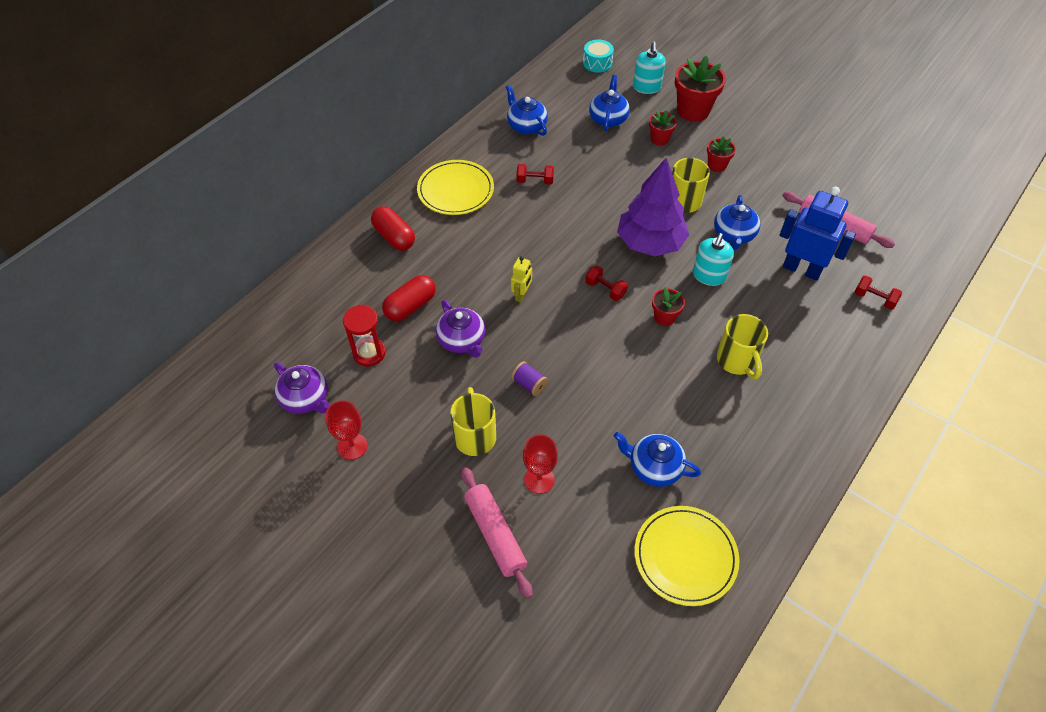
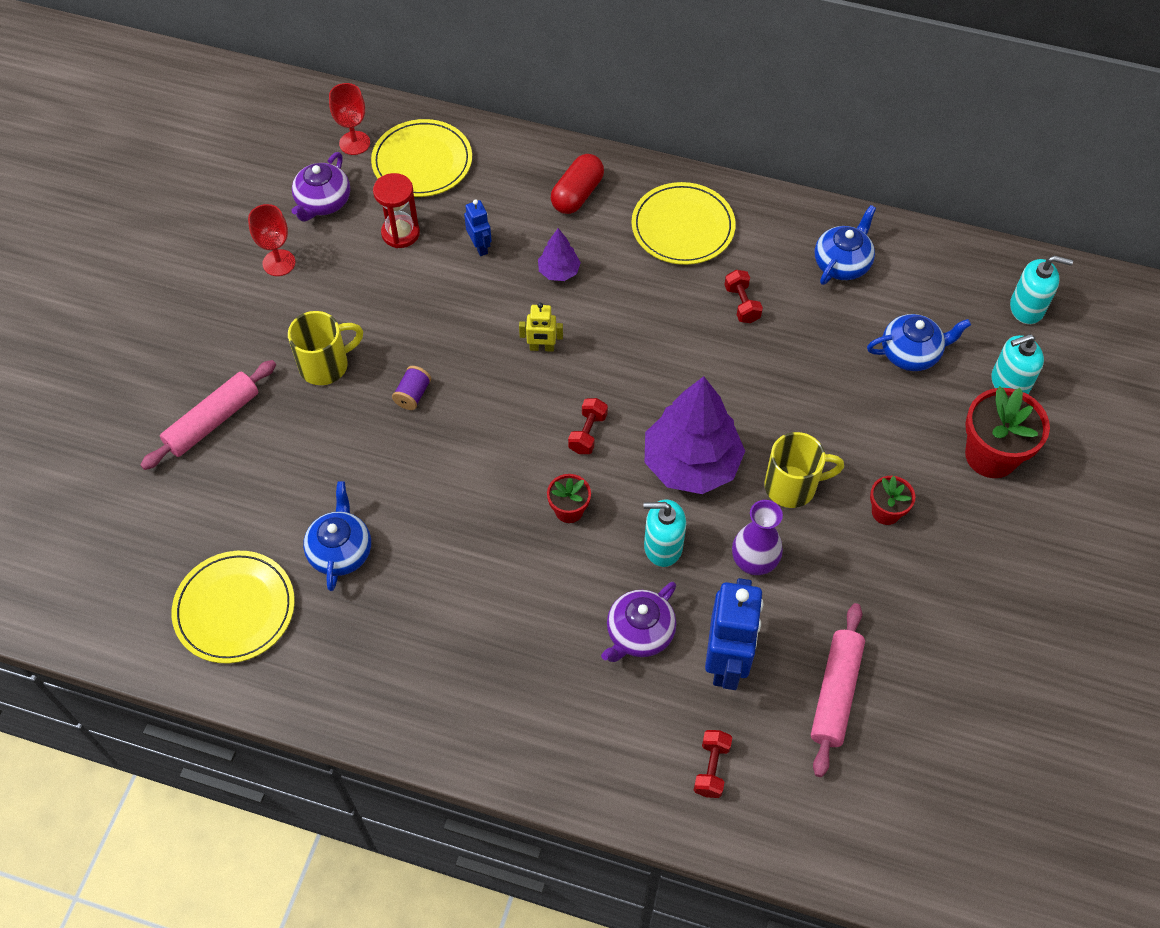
camera: 70 degrees right, 5 degrees up
(305, 321) = (422, 162): none -> yellow plate
(410, 306) = (480, 246): red capsule -> blue robot
(458, 266) = (559, 271): none -> purple tree
(462, 340) = (450, 311): purple teapot -> purple teapot (639, 633)
(539, 479) = (290, 441): red goblet -> red goblet (354, 143)
(597, 63) = (1027, 308): turquoise drum -> turquoise soap dispenser
(659, 139) = (902, 427): red flower pot -> none
(734, 235) = (754, 562): blue teapot -> purple vase
(737, 361) = (530, 609): yellow mug -> none

